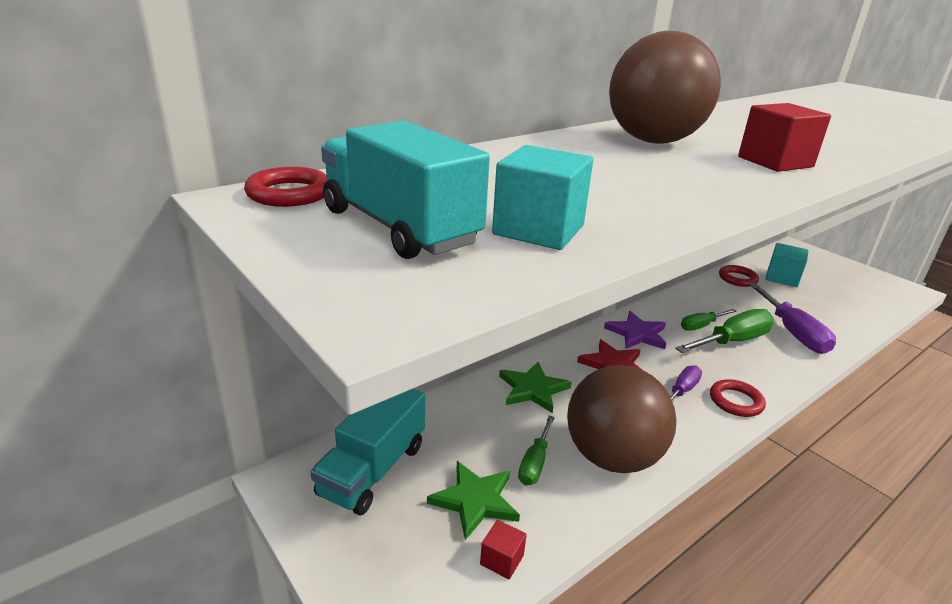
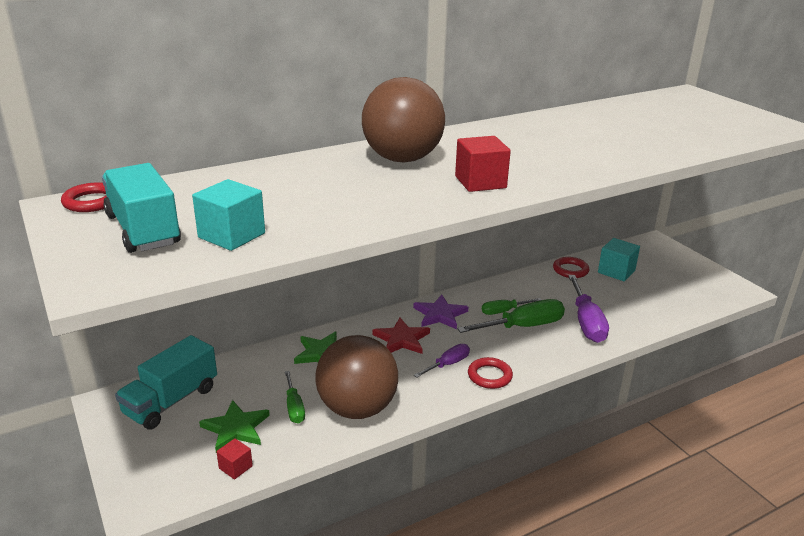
camera: 10 degrees right, 0 degrees up
(535, 463) = (294, 407): green screwdriver -> green screwdriver turned 45 degrees counterclockwise

